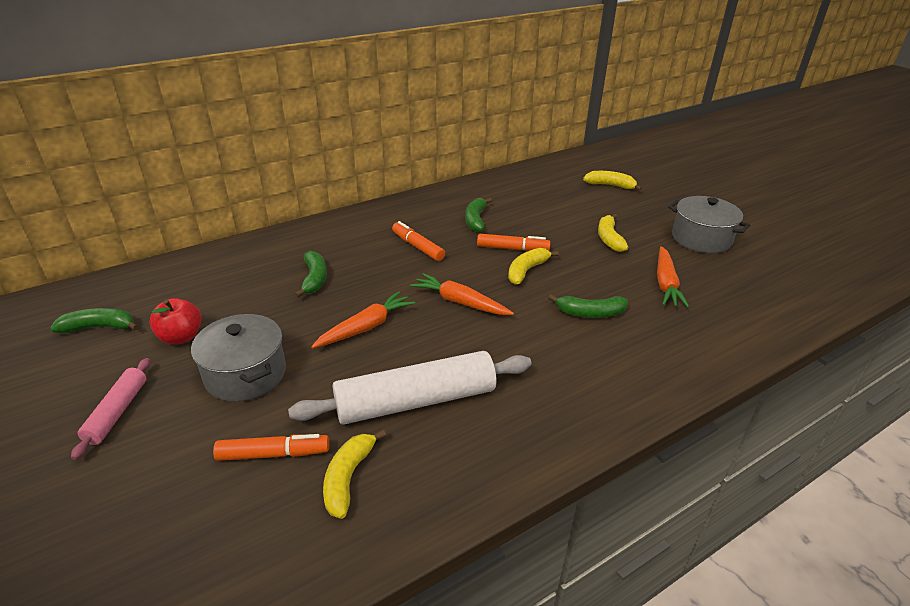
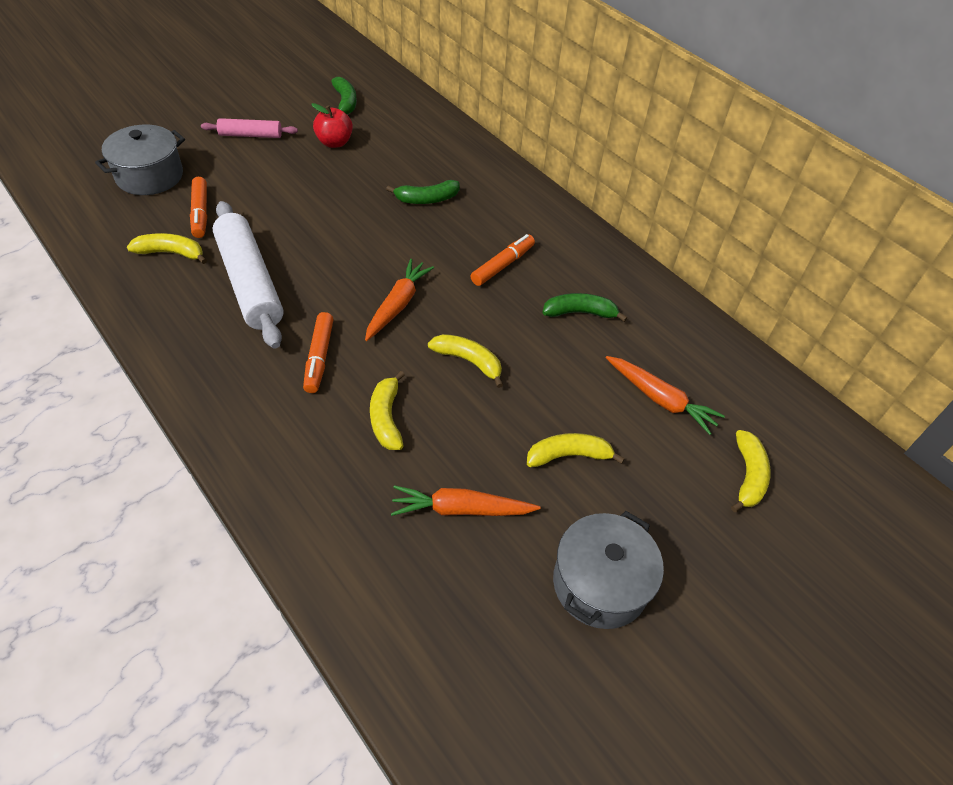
camera: 80 degrees right, 15 degrees up
(246, 374) = (288, 184): grey pot -> grey pot (149, 176)
(366, 327) = (351, 242): orange carrot -> orange carrot (660, 399)
(512, 249) = (516, 349): orange marker -> orange marker (319, 357)
(590, 313) = (386, 418): green banana -> yellow banana

